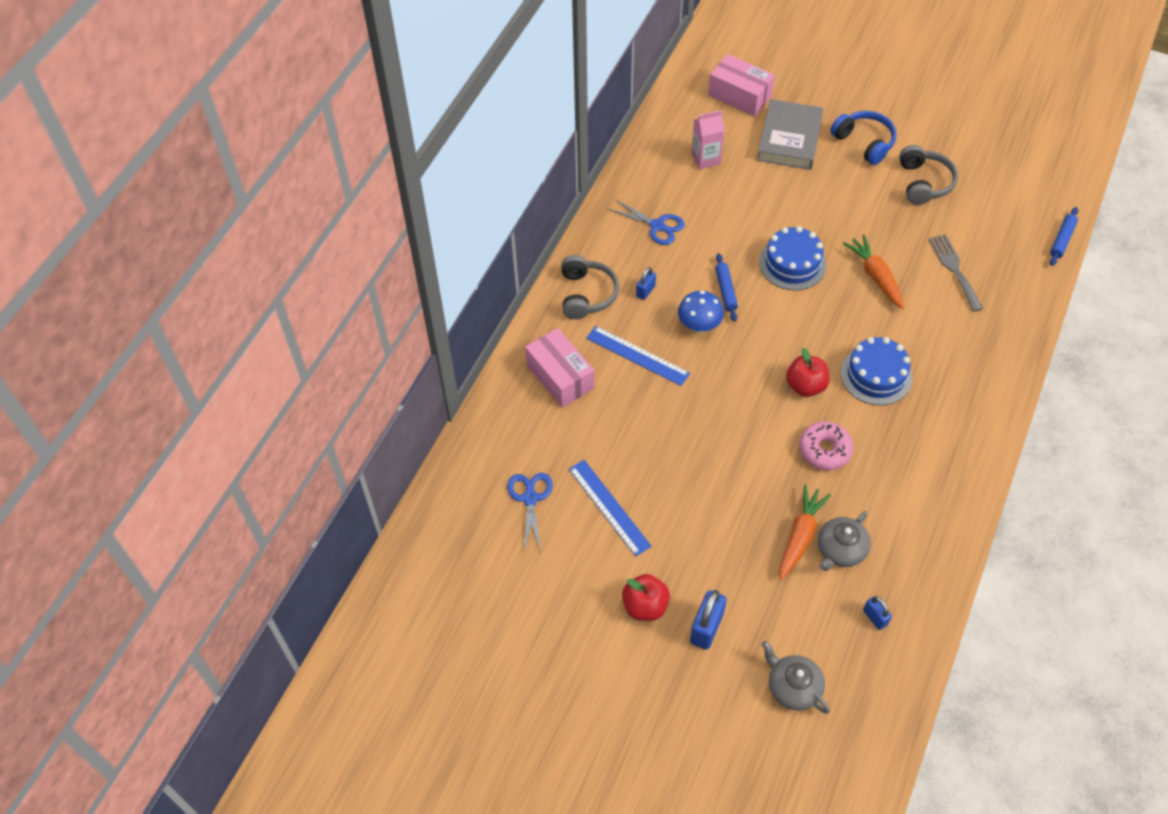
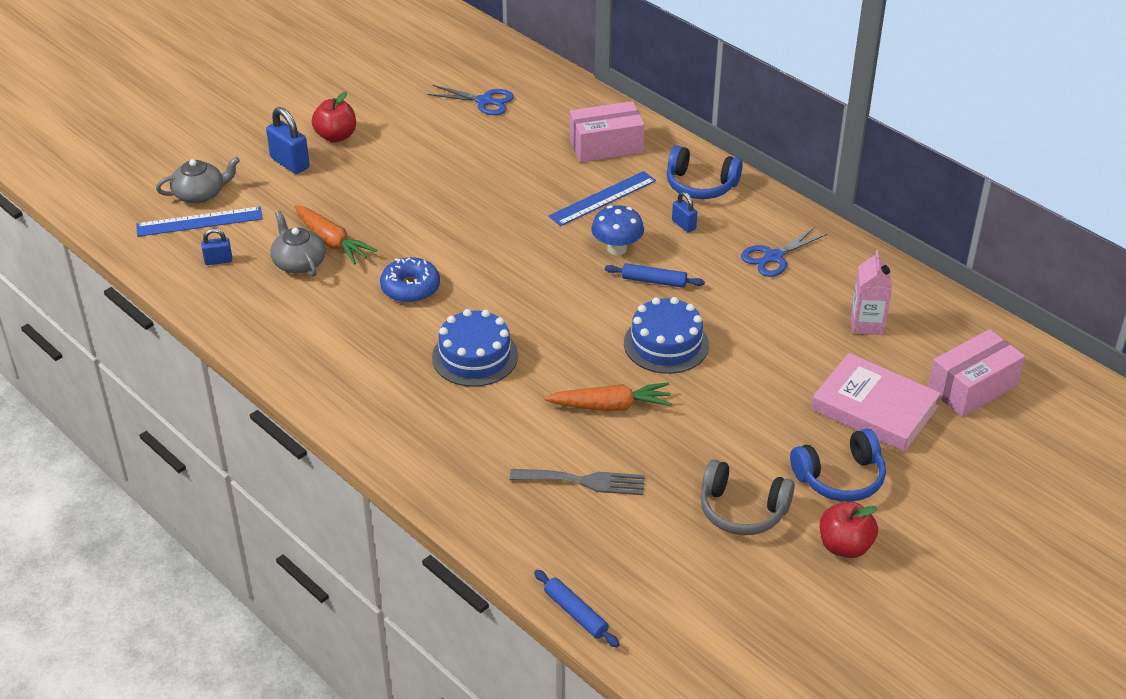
camera: 110 degrees right, 15 degrees down
(586, 294) = (700, 185): grey headphones -> blue headphones
(609, 507) = (444, 140): blue ruler -> blue ruler (199, 221)
(789, 139) = (874, 408): grey book -> pink book
(805, 386) = (494, 300): red apple -> red apple (845, 546)
(824, 450) = (410, 288): pink donut -> blue donut

